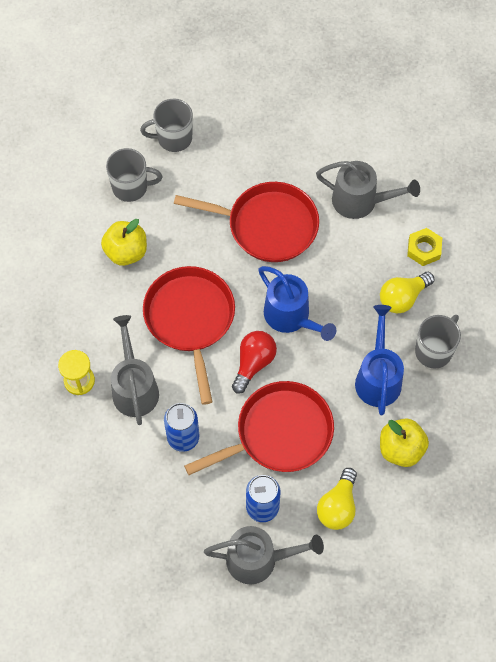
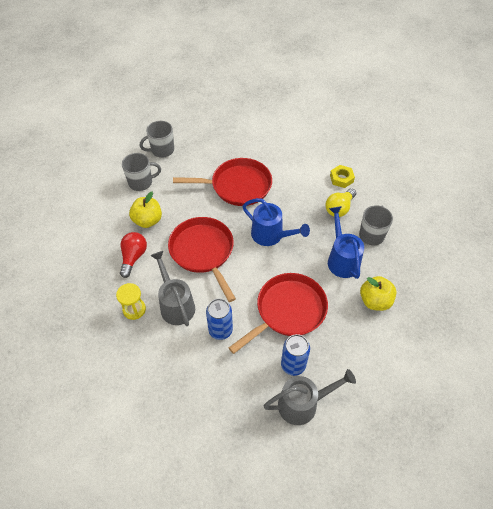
camera: 15 degrees left, 10 degrees down
(253, 363) = (255, 269): red light bulb -> red light bulb (133, 257)
(338, 506) = (346, 350): yellow light bulb -> none
(361, 201) = (292, 161): grey watering can -> none

